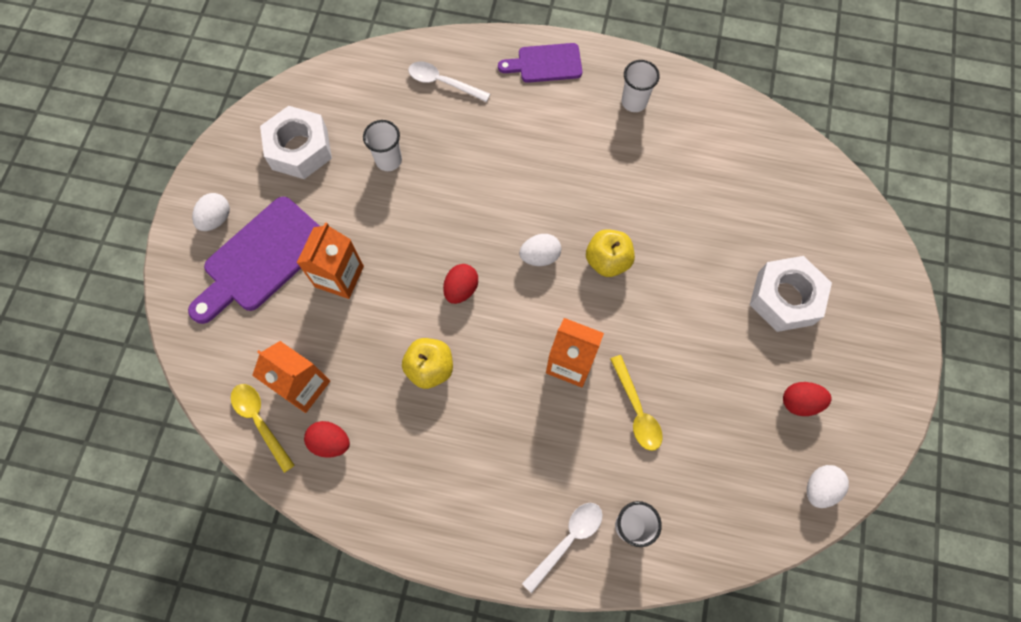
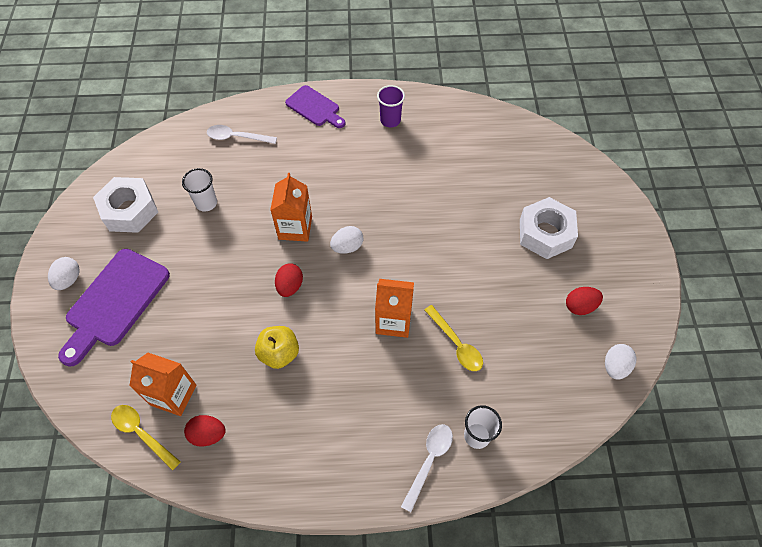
camera: 15 degrees left, 10 degrees down
(339, 276) = (185, 300): orange carton -> orange carton (295, 228)
(545, 64) = (314, 107): purple cutting board -> purple cutting board turned 120 degrees counterclockwise
(607, 261) = (402, 238): yellow apple -> none
(634, 102) = (390, 120): white cup -> purple cup

